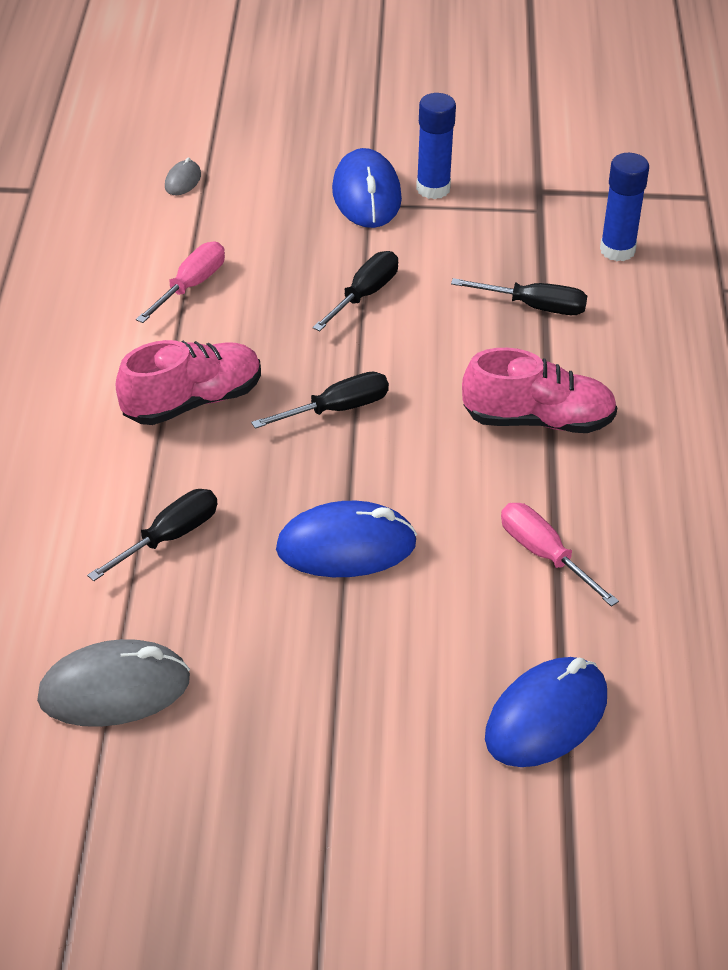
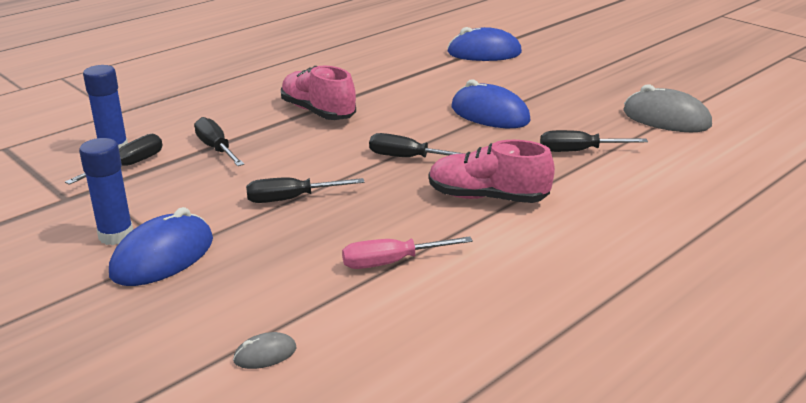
camera: 135 degrees left, 15 degrees down
(543, 554) = (405, 80): pink screwdriver -> none
(564, 244) = (129, 166): none -> black screwdriver

